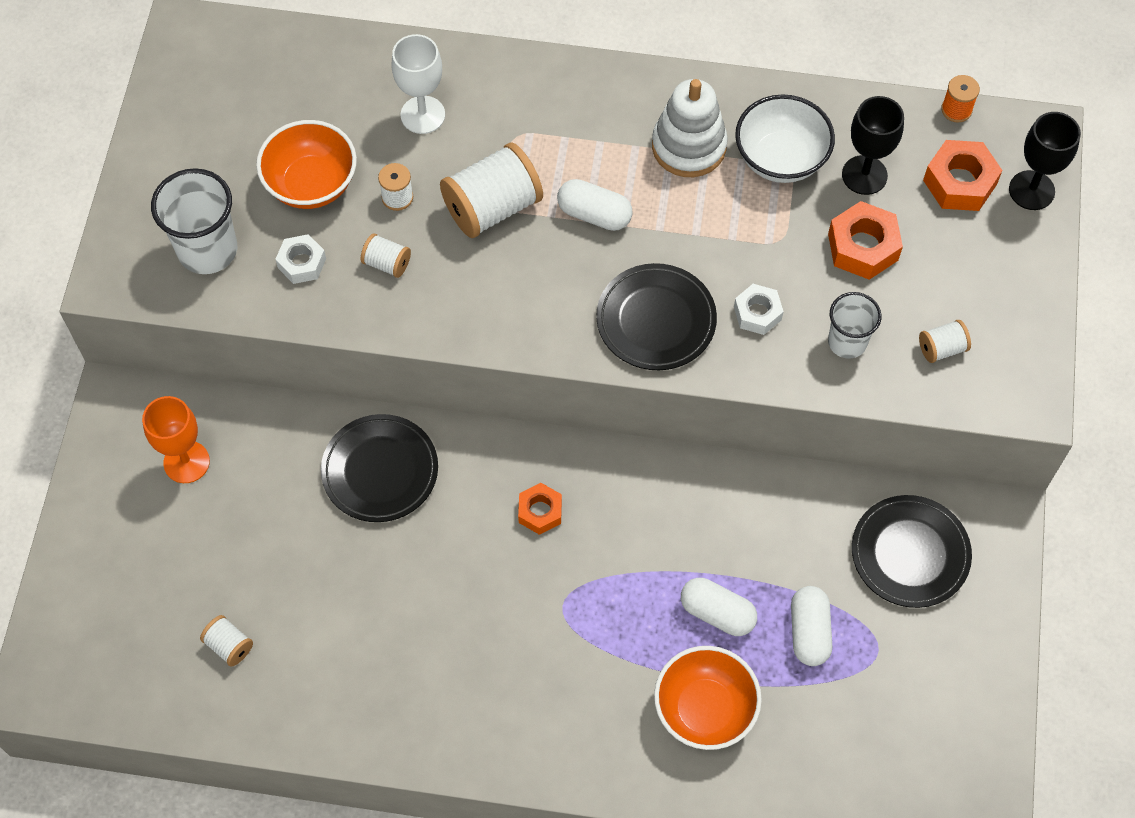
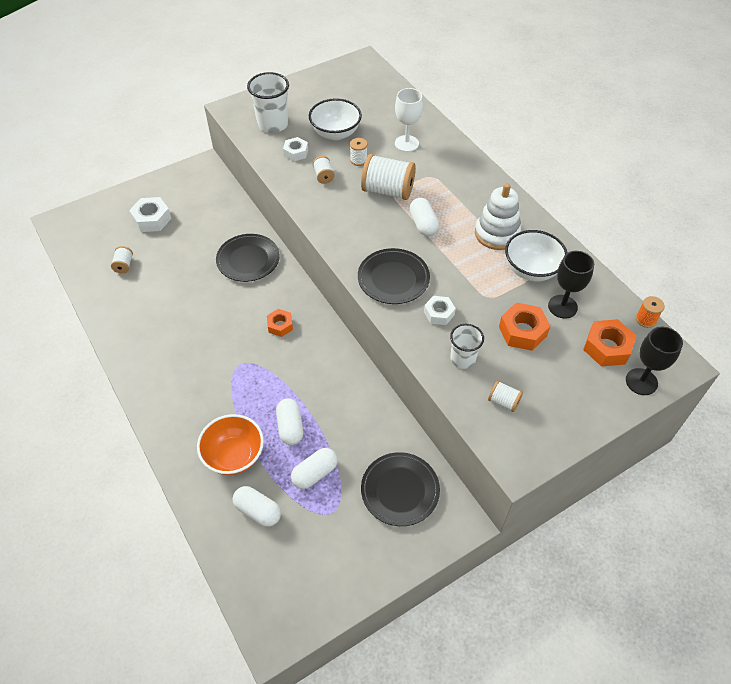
camera: 50 degrees right, 10 degrees down
(165, 548) = (152, 219): none -> white nut
(186, 462) = (196, 201): orange goblet -> none
(311, 184) = (335, 133): orange bowl -> white bowl
(808, 734) = (258, 511): none -> white capsule

